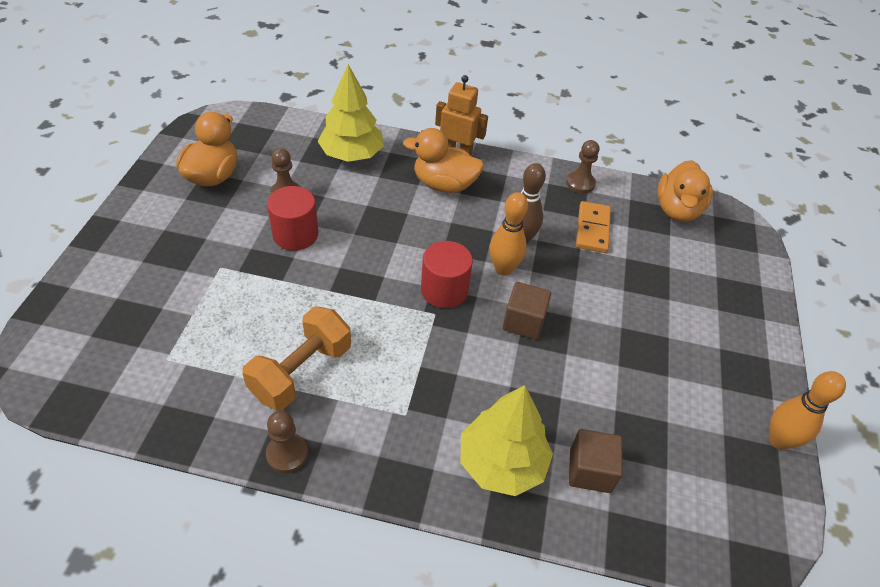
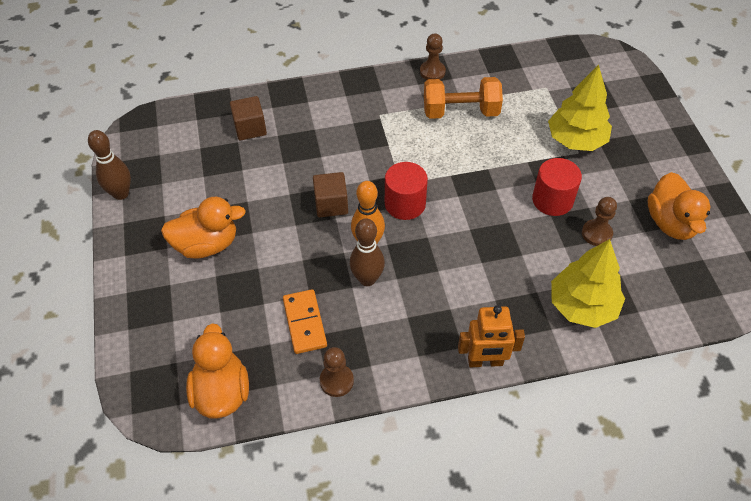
camera: 160 degrees right, 5 degrees up
(301, 372) = (460, 112): orange dumbbell -> orange dumbbell turned 75 degrees clockwise
(444, 185) = (471, 311): orange duck -> orange duck (207, 244)
(501, 463) = (306, 112): yellow tree -> yellow tree (576, 140)
(779, 440) = (121, 193): orange bowling pin -> brown bowling pin

